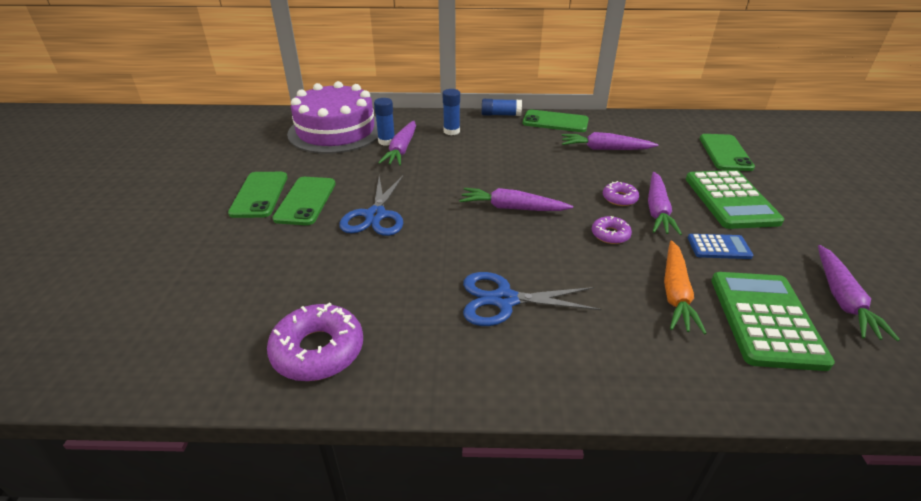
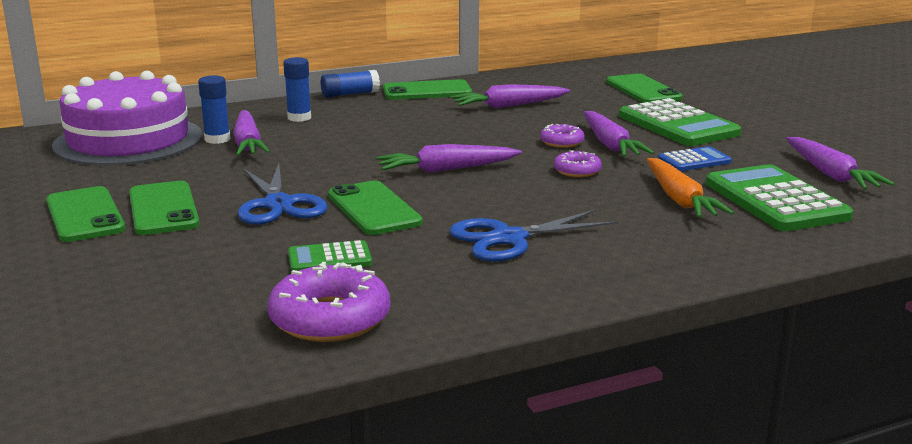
camera: 25 degrees left, 15 degrees down
(366, 283) = (329, 258): none -> green calculator
(432, 237) = (373, 209): none -> green phone

